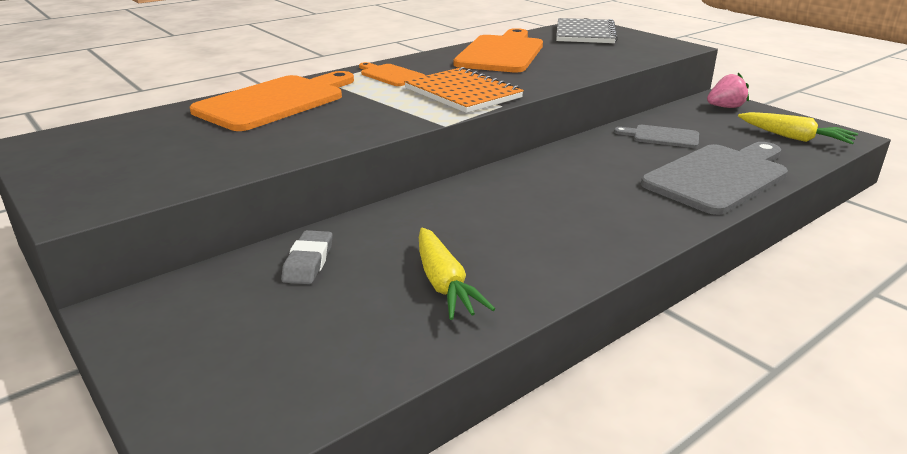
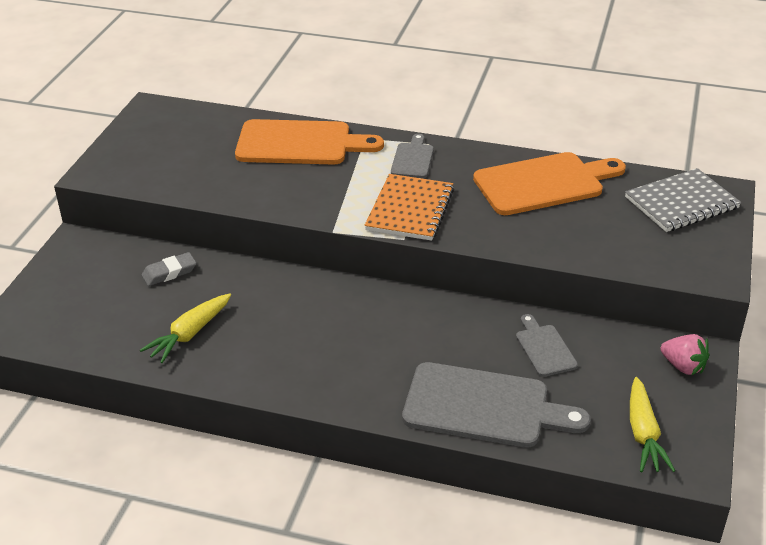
camera: 55 degrees right, 10 degrees up
(390, 75) = (413, 159): orange cutting board -> grey cutting board

